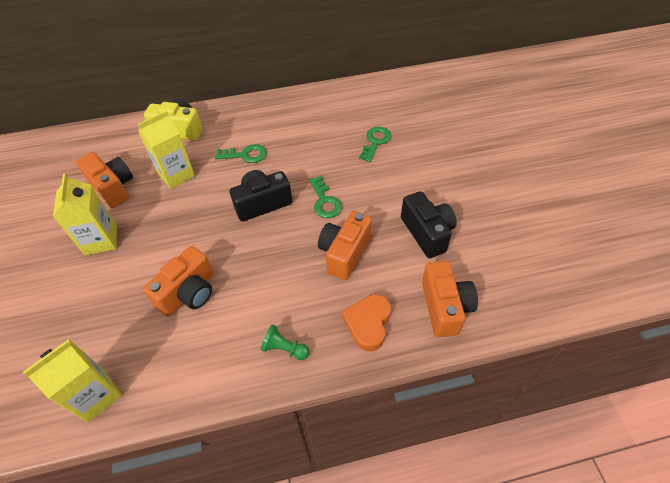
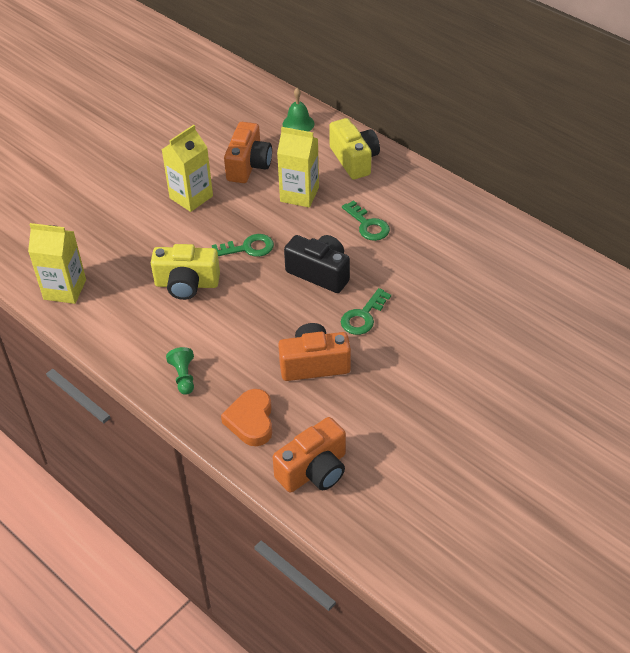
camera: 55 degrees right, 5 degrees down
(109, 139) = (298, 124): none -> green bell
(189, 293) = (187, 284): orange camera -> yellow camera
(368, 323) = (251, 421): orange heart -> orange heart turned 75 degrees counterclockwise
(375, 142) = (484, 313): green key -> green key (248, 248)
(427, 233) = (393, 416): black camera -> none

